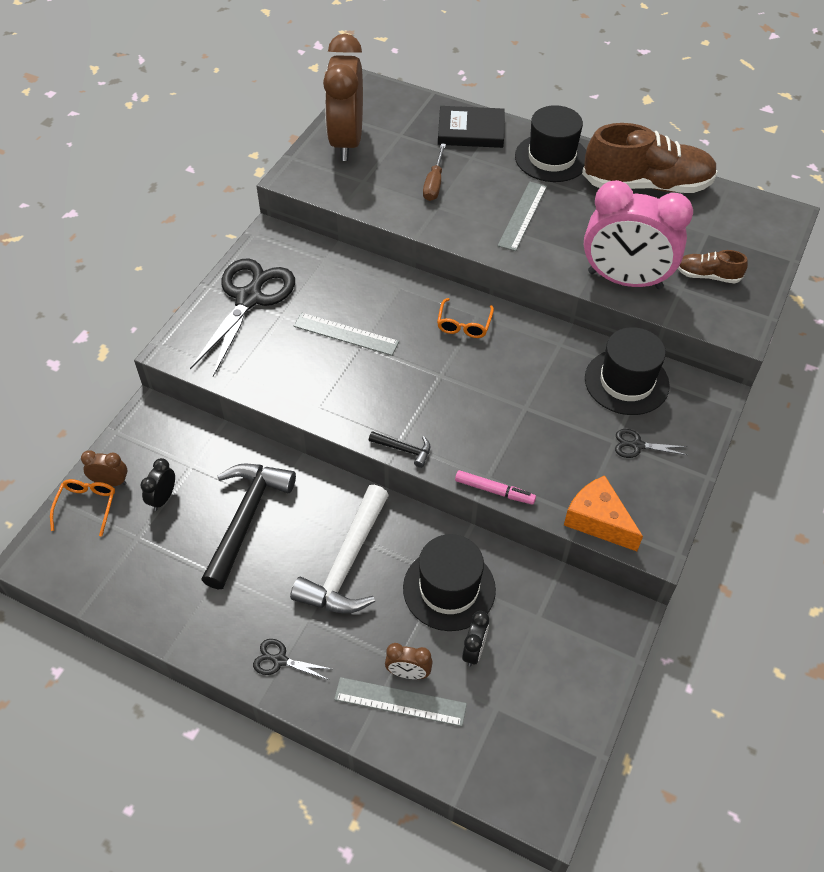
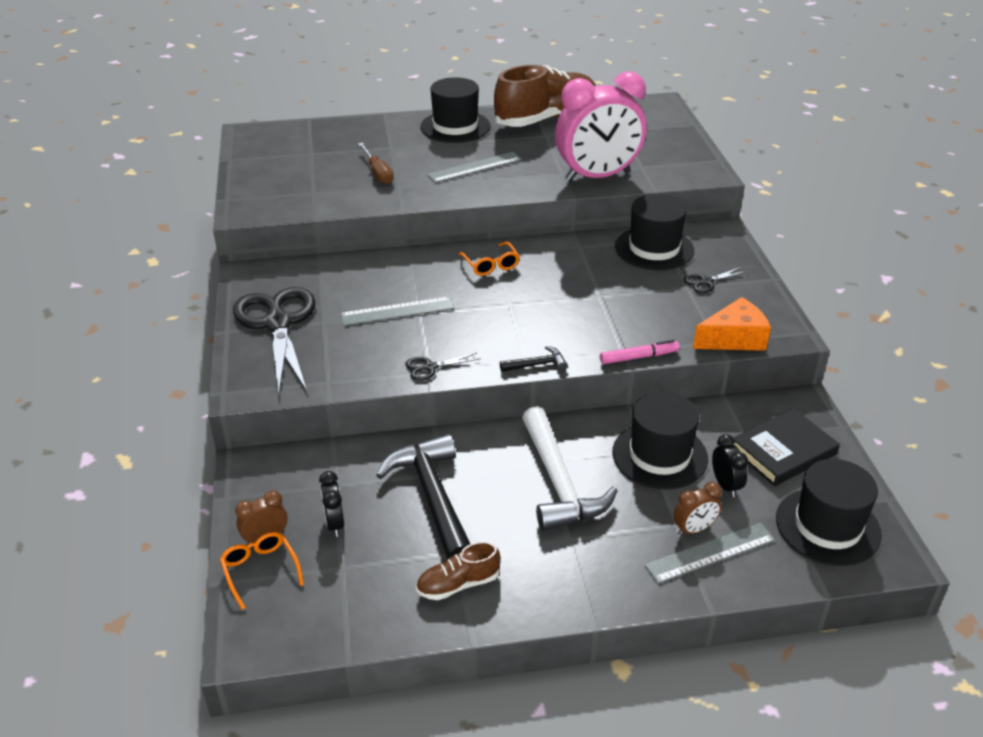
camera: 35 degrees left, 15 degrees down
(280, 660) = (580, 583): black scissors -> black scissors (430, 367)
(346, 142) = (267, 173): brown clock -> none
(471, 131) = (370, 132): black book -> black book (783, 451)
(519, 744) = (827, 526): none -> black hat
(523, 216) = (475, 167): grey ruler -> grey ruler turned 75 degrees clockwise
(598, 520) = (734, 339): orange cheese -> orange cheese turned 150 degrees clockwise
(707, 276) = (651, 153): brown shoe -> brown shoe (458, 584)

